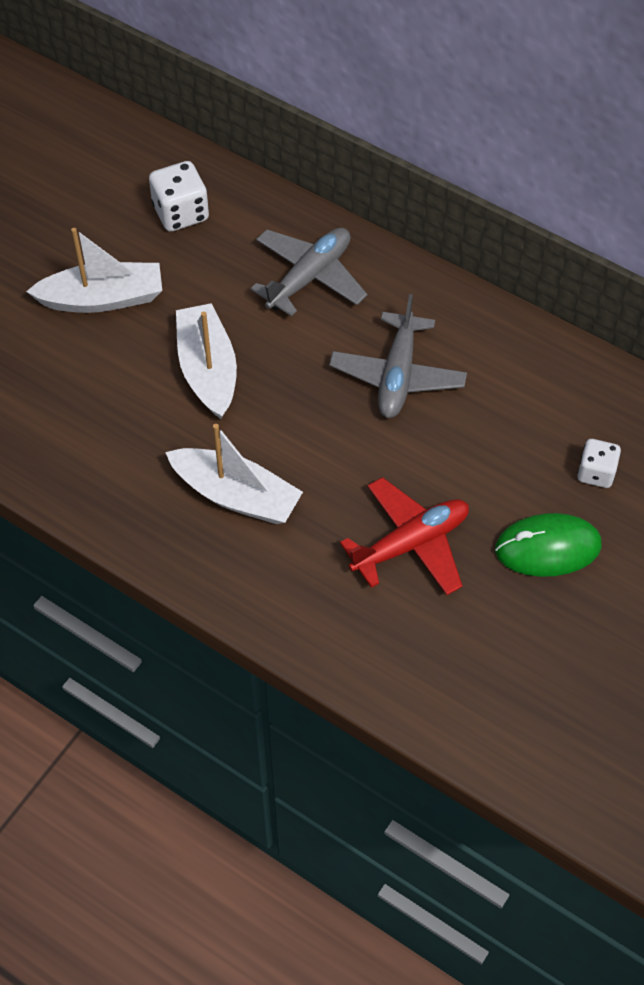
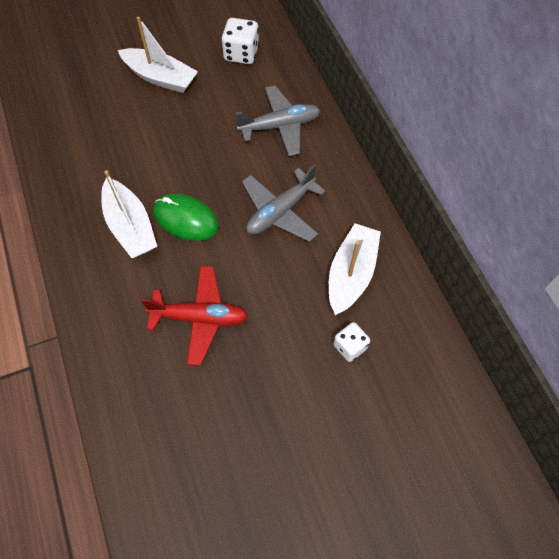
camera: 35 degrees right, 5 degrees up
(207, 370) = (179, 147): white boat -> white boat (351, 274)
(547, 548) = (278, 375): green mouse -> green mouse (186, 219)

